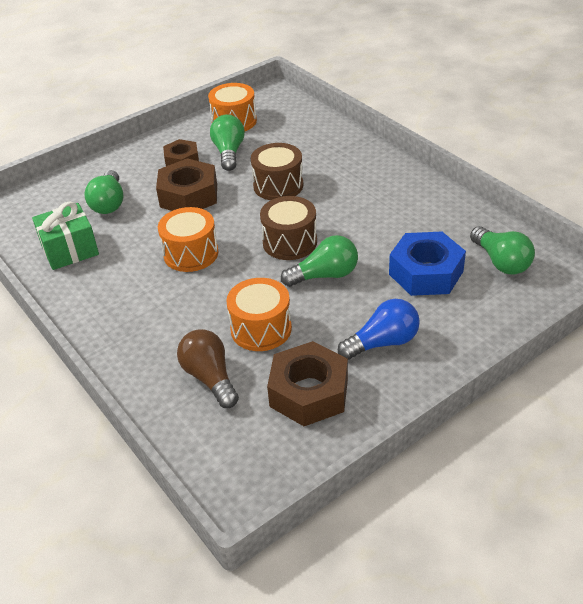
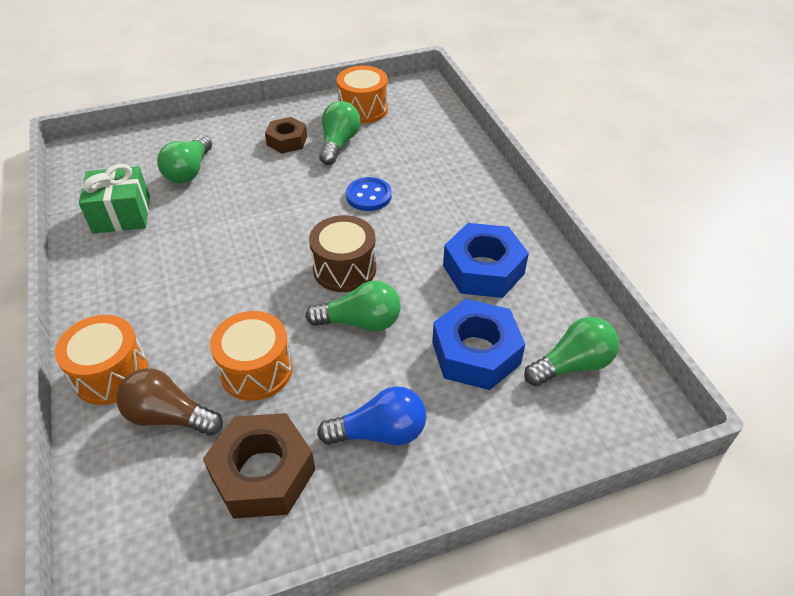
camera: 15 degrees right, 5 degrees up
(189, 195) = (271, 183): brown nut -> none
(191, 253) = (235, 253): orange drum -> orange drum (111, 374)
(210, 378) = (169, 416): brown light bulb -> brown light bulb turned 60 degrees counterclockwise
(278, 185) = (368, 196): brown drum -> blue button
(401, 216) = (483, 269): none -> blue nut
(501, 262) = (572, 365): green light bulb -> green light bulb turned 105 degrees counterclockwise

